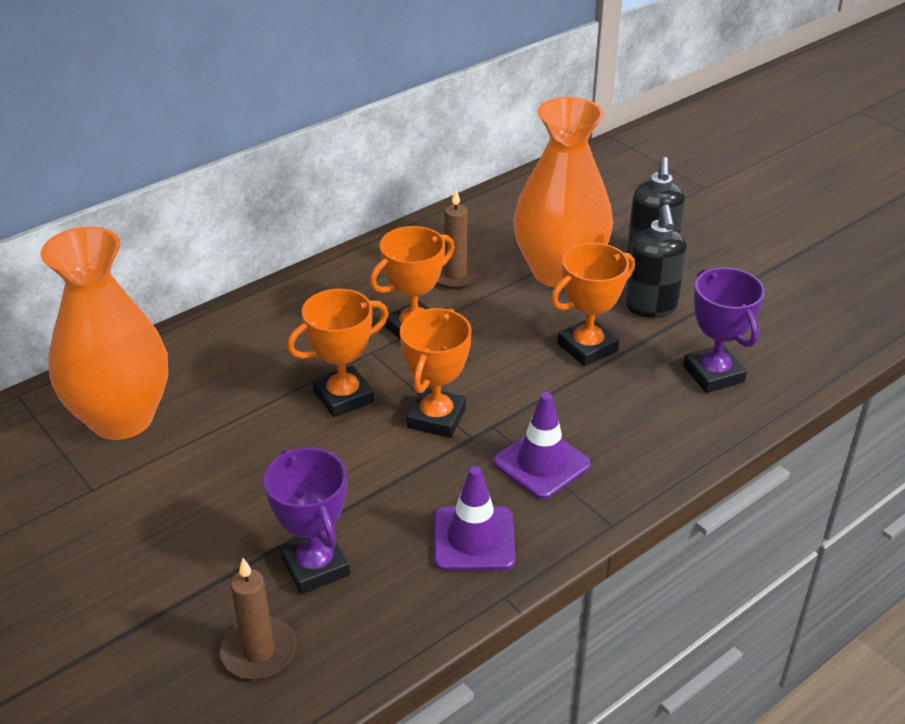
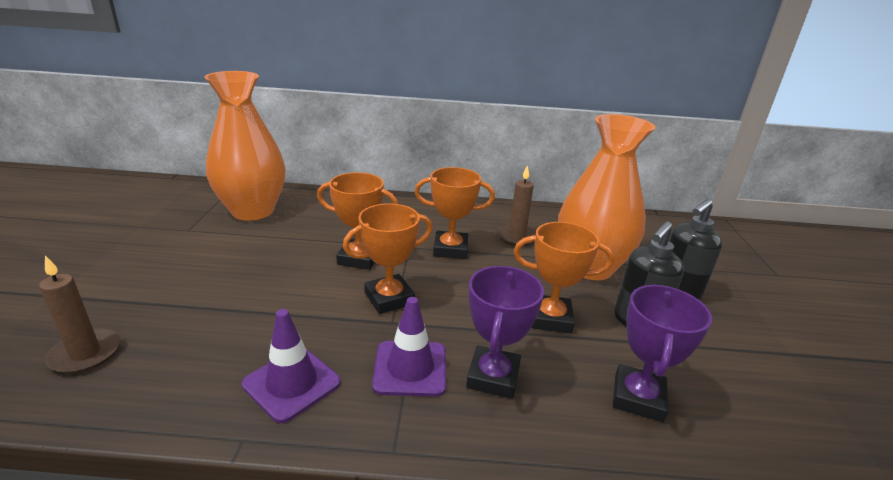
camera: 40 degrees right, 10 degrees down
(315, 566) = (192, 330): purple trophy -> purple trophy (493, 377)

